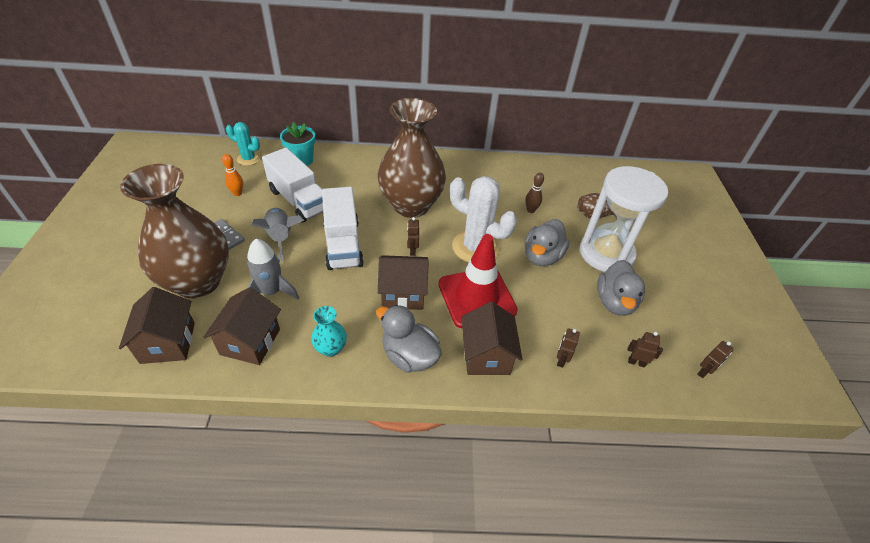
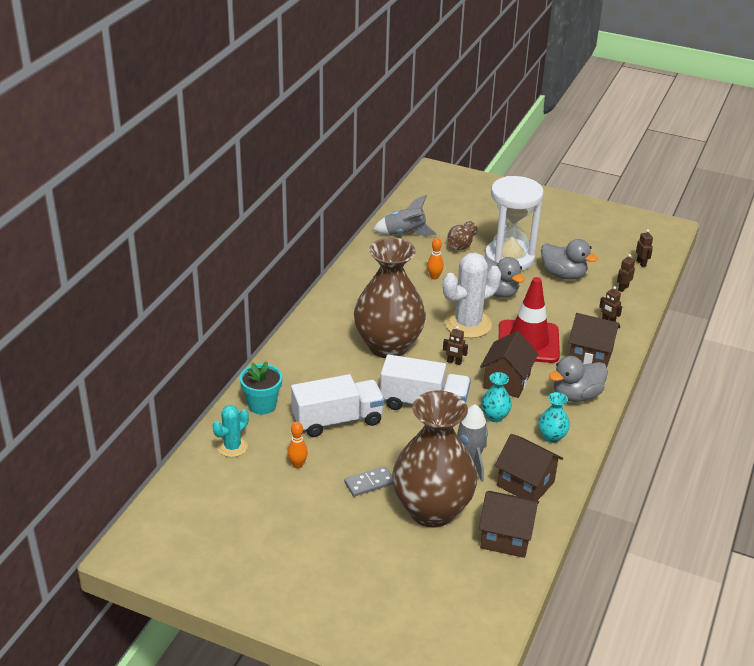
camera: 65 degrees left, 10 degrees down
(281, 238) = (393, 443): grey rocket -> grey rocket (404, 233)
(345, 296) = (494, 416): none -> turquoise vase
(530, 210) = (434, 277): brown bowling pin -> orange bowling pin

